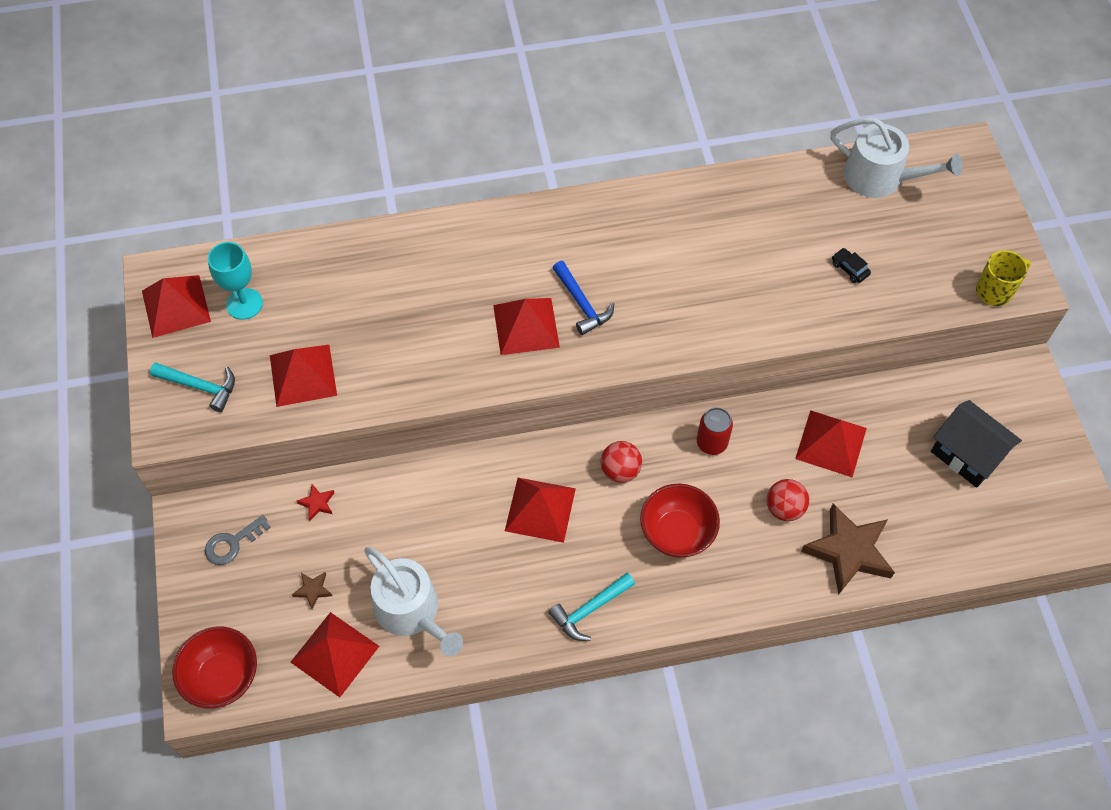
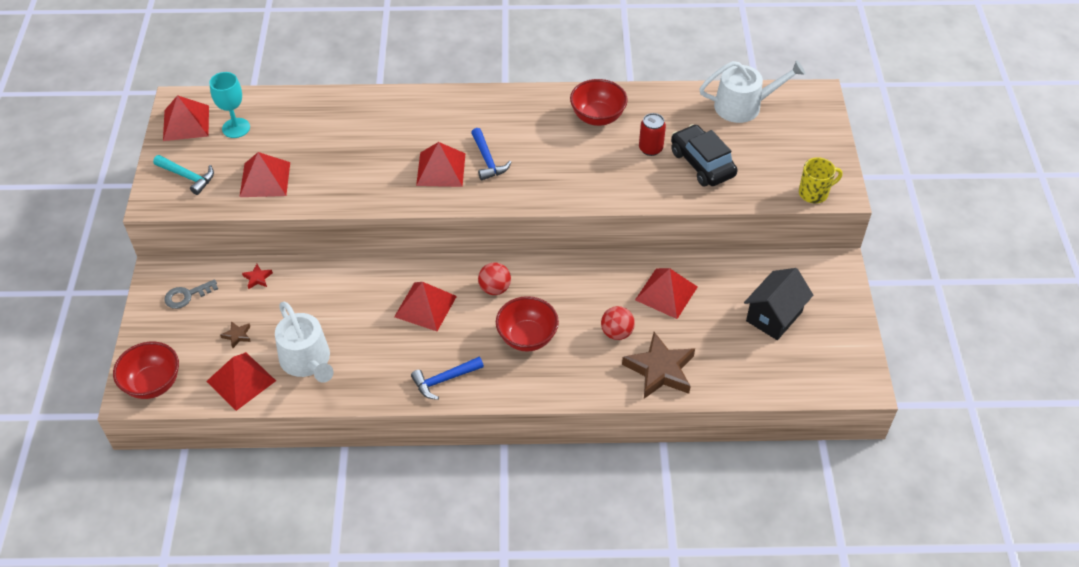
camera: 10 degrees right, 10 degrees down
(589, 609) = (444, 380): turquoise hammer -> blue hammer
(704, 220) = (597, 117): none -> red bowl
(711, 443) = (571, 280): red can -> red can (650, 148)
(849, 269) = (702, 163): black car -> black car, size x2.38
(880, 177) = (744, 106): white watering can -> white watering can turned 45 degrees counterclockwise
(967, 455) = (774, 316): black house -> black house turned 75 degrees clockwise

